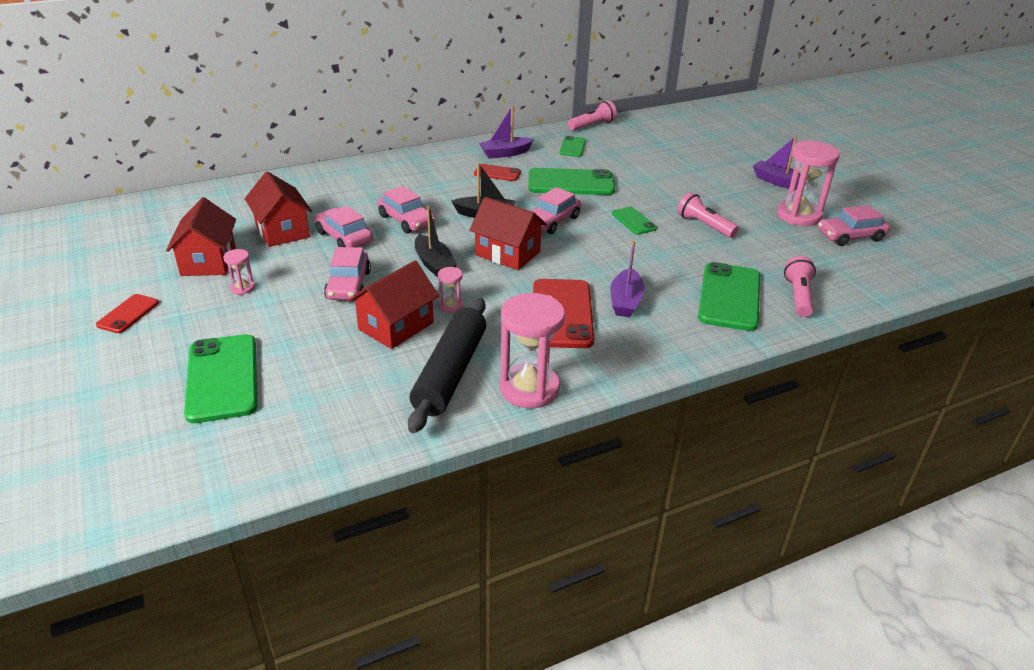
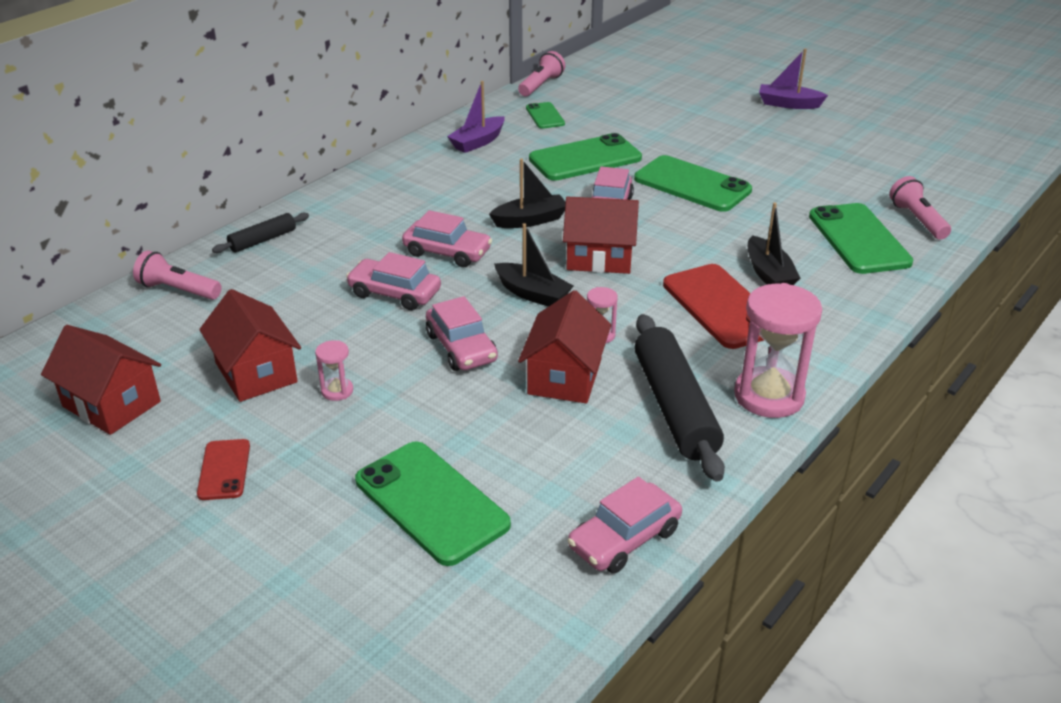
camera: 25 degrees left, 0 degrees up
(282, 231) = (309, 307): red house -> red house (112, 404)
(299, 181) = (262, 240): none -> black rolling pin
(497, 173) = (493, 168): red phone -> none
(625, 301) = (768, 274): purple boat -> black boat
(633, 221) = (692, 185): green phone -> green phone, size x1.90
(704, 225) = (764, 170): pink flashlight -> pink flashlight (178, 290)
(799, 215) = (840, 135): pink hourglass -> none
(850, 236) = (905, 145): pink car -> pink car (624, 539)

